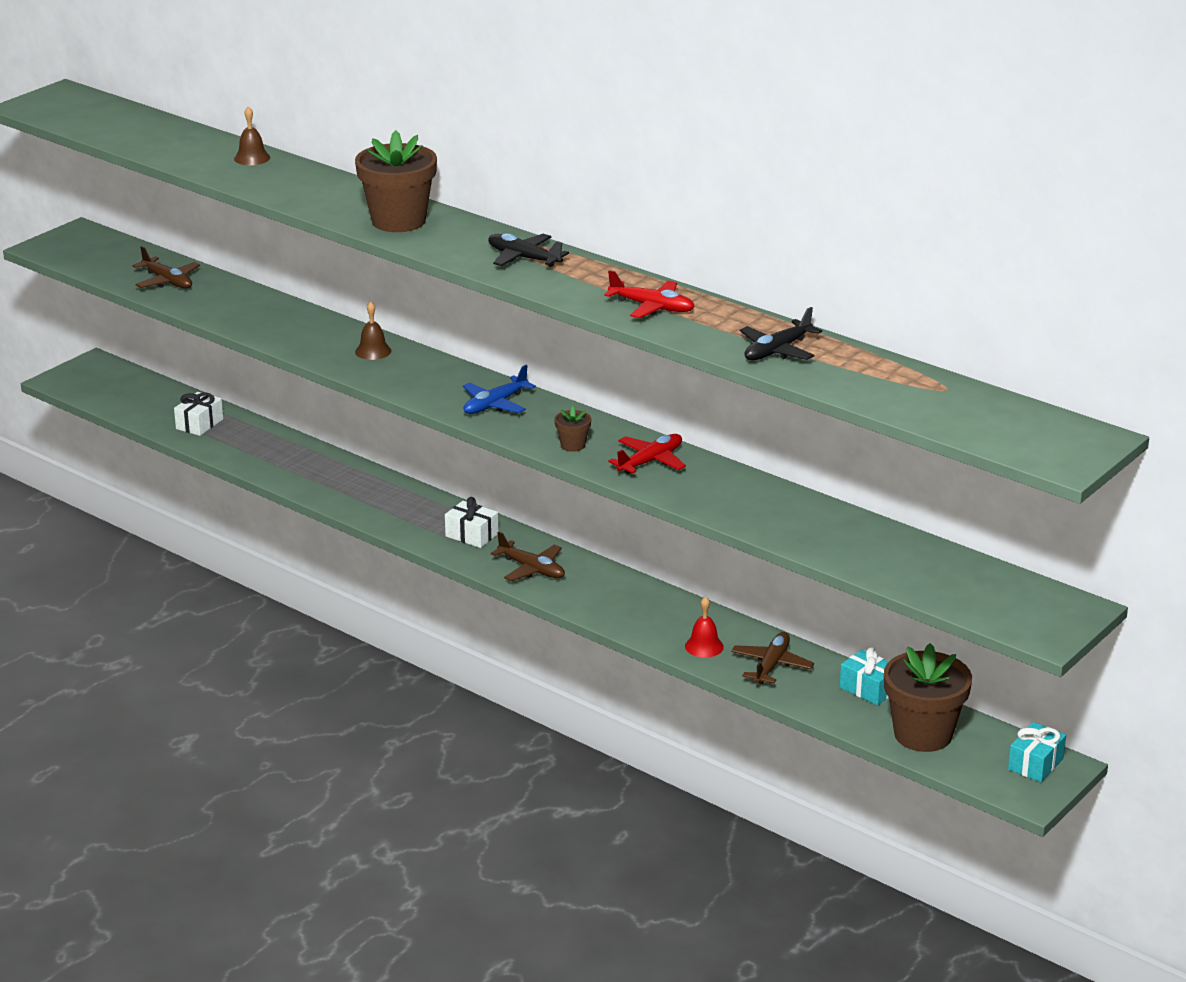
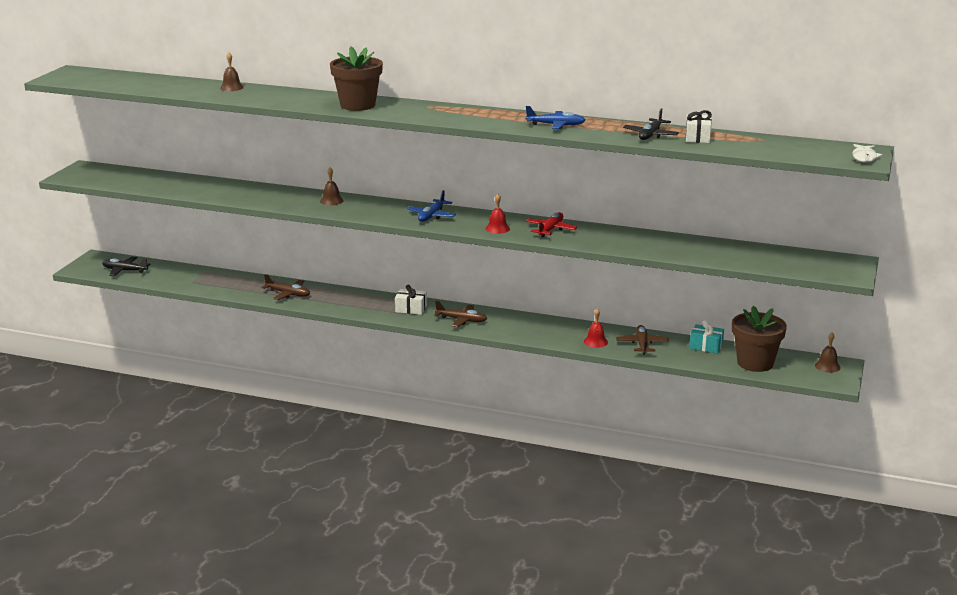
camera: 20 degrees left, 5 degrees down
(167, 281) = (166, 184): brown plane -> brown plane (288, 294)
(199, 424) = (191, 278): white gift -> white gift (697, 137)
(524, 258) = (454, 113): black plane -> black plane (124, 270)
(573, 445) = (497, 228): brown flower pot -> red bell
(652, 307) = (556, 125): red plane -> blue plane
(1035, 764) = (827, 366): turquoise gift -> brown bell
(1072, 453) = (864, 157): none -> white fish

